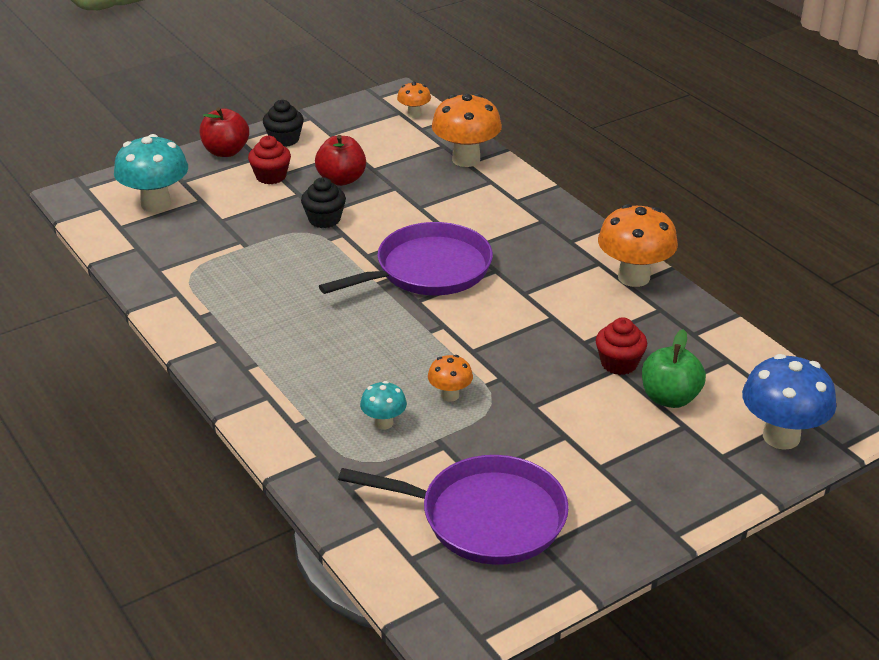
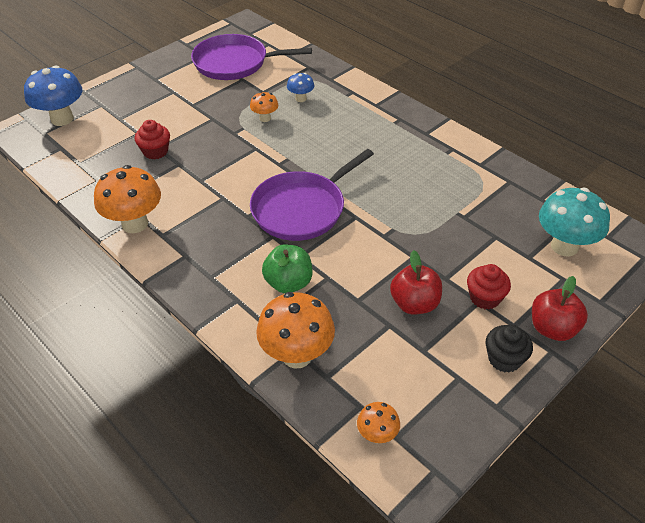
camera: 170 degrees right, 10 degrees up
(324, 219) = (407, 249): black cupcake -> none
(384, 423) = (301, 99): turquoise mushroom -> blue mushroom
(669, 398) = (125, 133): green apple -> green apple (288, 283)

